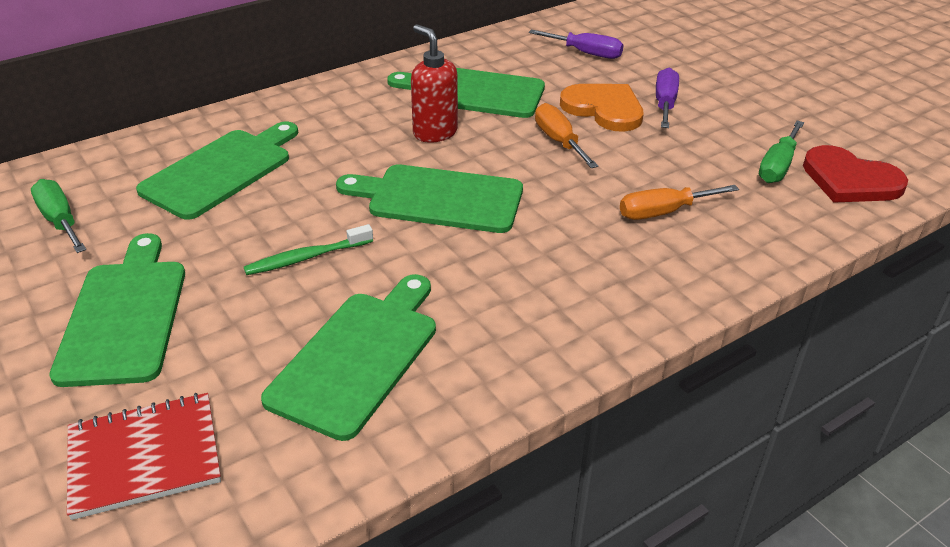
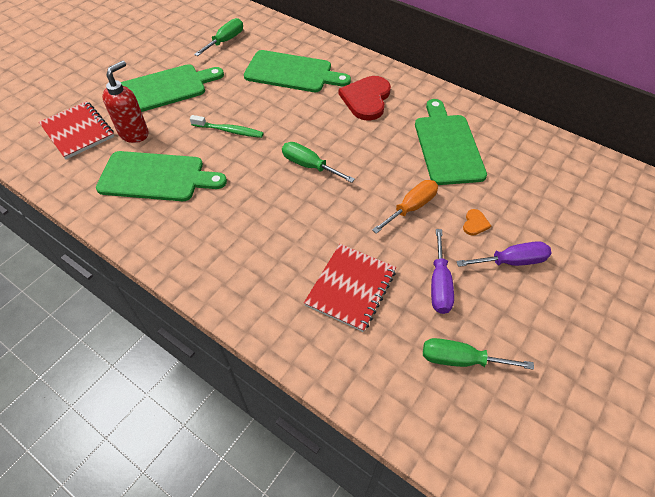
camera: 70 degrees right, 15 degrees up
(306, 258) = (229, 131): green toothbrush -> green toothbrush turned 150 degrees clockwise
(434, 132) = (382, 142): red soap dispenser -> red soap dispenser (134, 133)
(438, 198) = (309, 166): green cutting board -> green screwdriver
(586, 53) = (557, 193): purple screwdriver -> purple screwdriver (439, 284)
(604, 109) = (475, 223): orange heart -> orange heart, size x0.43
(663, 212) = (351, 288): orange screwdriver -> red notebook
(850, 180) = (471, 423): red heart -> red heart (366, 99)

